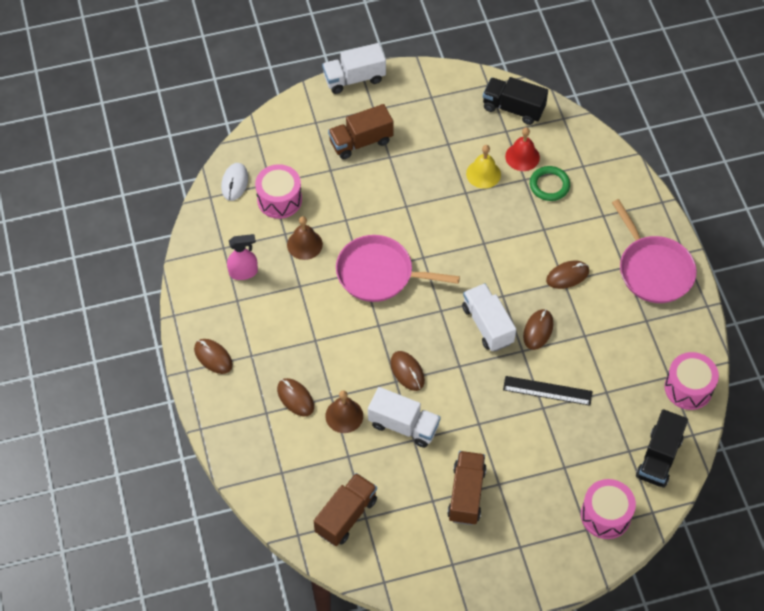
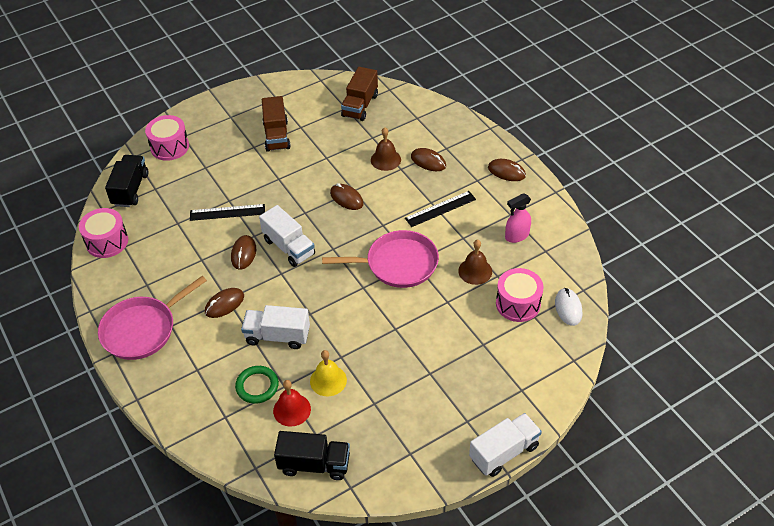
camera: 165 degrees right, 10 degrees down
(308, 328) = (440, 209): none -> black ruler
(361, 142) = (465, 381): brown truck -> none
(403, 425) = (337, 164): white truck -> white truck (277, 336)
(653, 270) = (142, 330): pink pan -> pink pan turned 90 degrees counterclockwise

